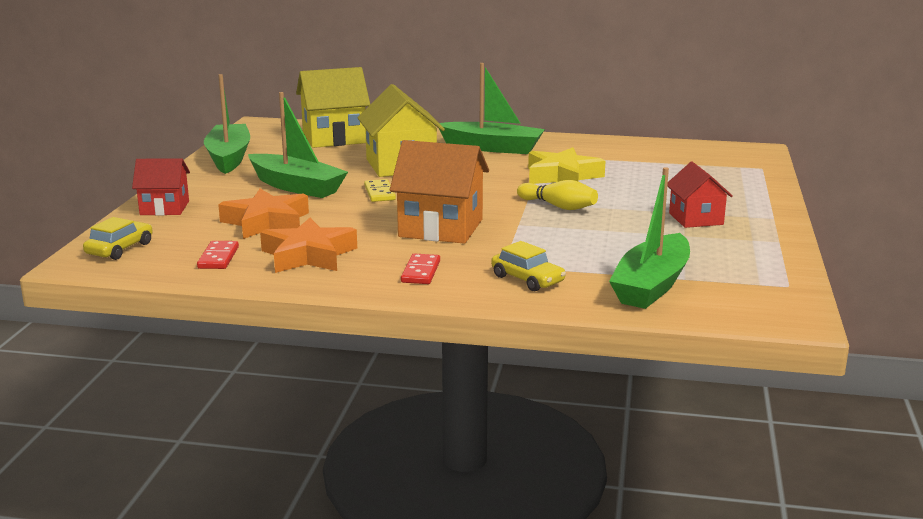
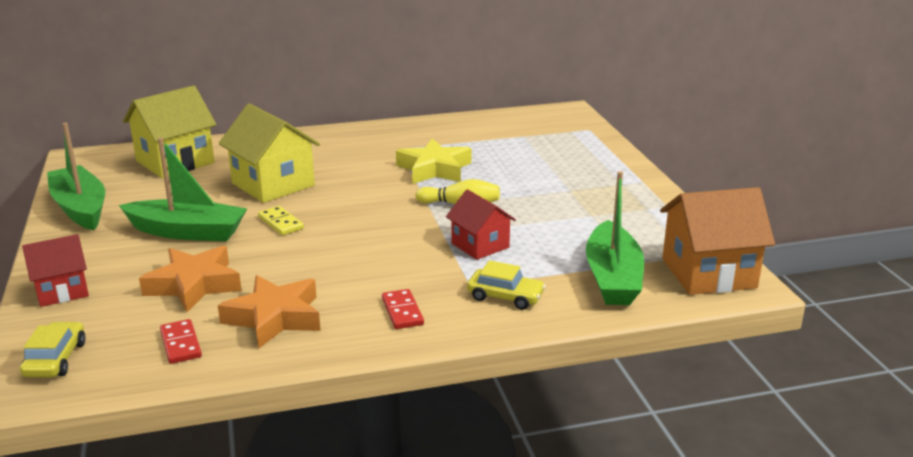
camera: 25 degrees left, 5 degrees up
(441, 228) = (376, 253): orange house -> orange house (708, 273)
(492, 148) = (343, 147): green boat -> none
(696, 219) = (585, 195): red house -> red house (480, 245)

